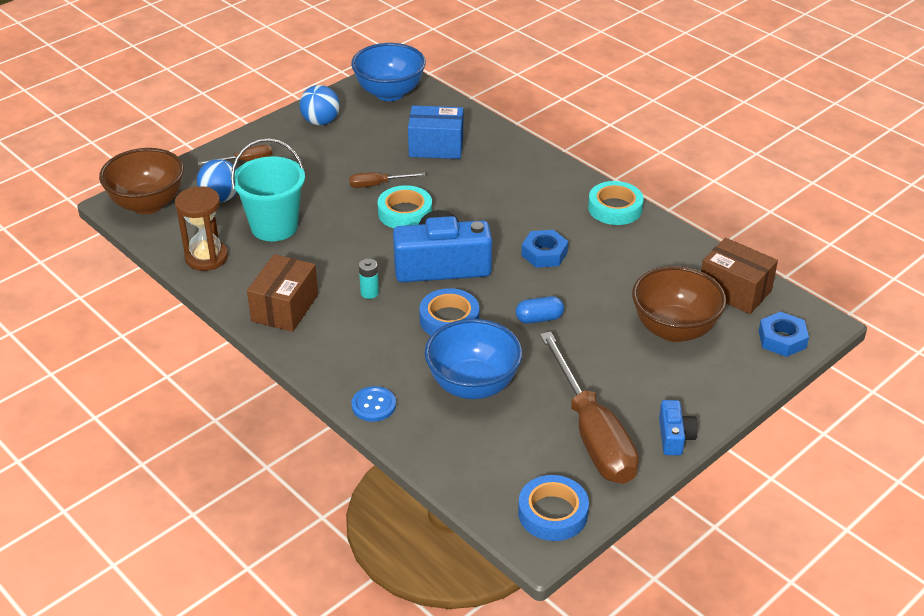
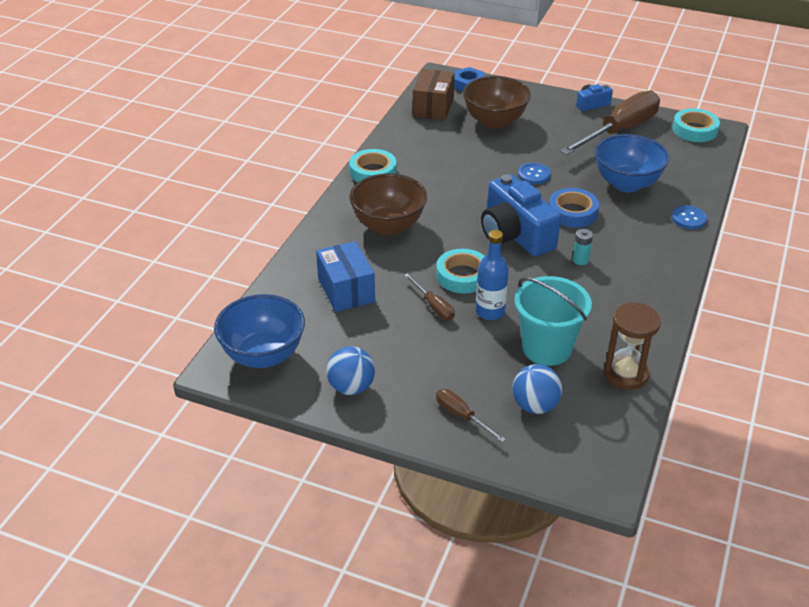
camera: 115 degrees left, 0 degrees up
(148, 204) = (589, 459): brown bowl -> brown bowl (388, 226)
(285, 308) = (640, 298): brown box -> none
(345, 212) = (490, 311): none -> blue bottle
(539, 318) = (534, 174): blue capsule -> blue button
(544, 254) = (458, 190): blue nut -> none
(552, 513) = (694, 130): blue tape -> turquoise tape

